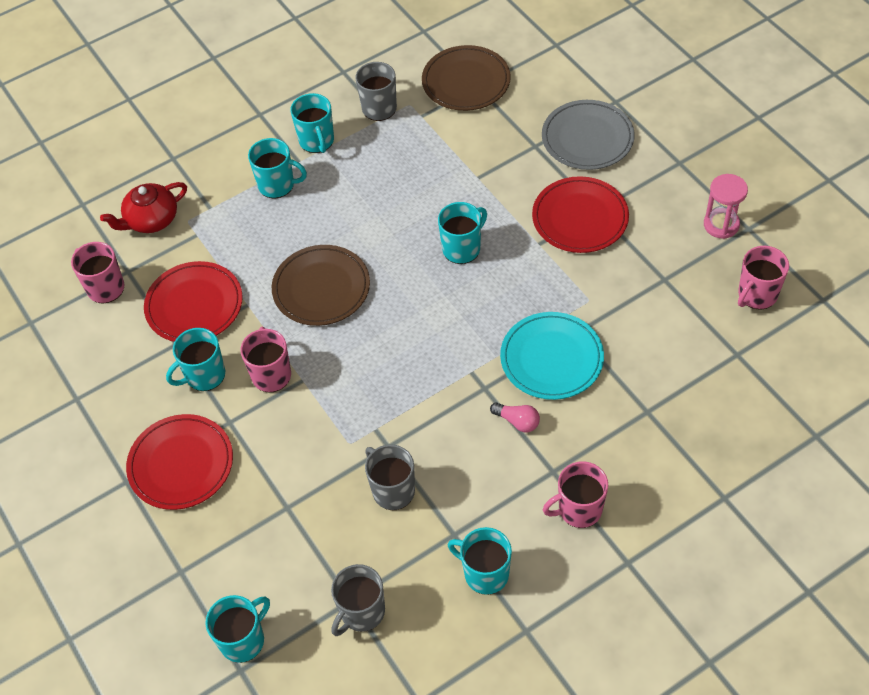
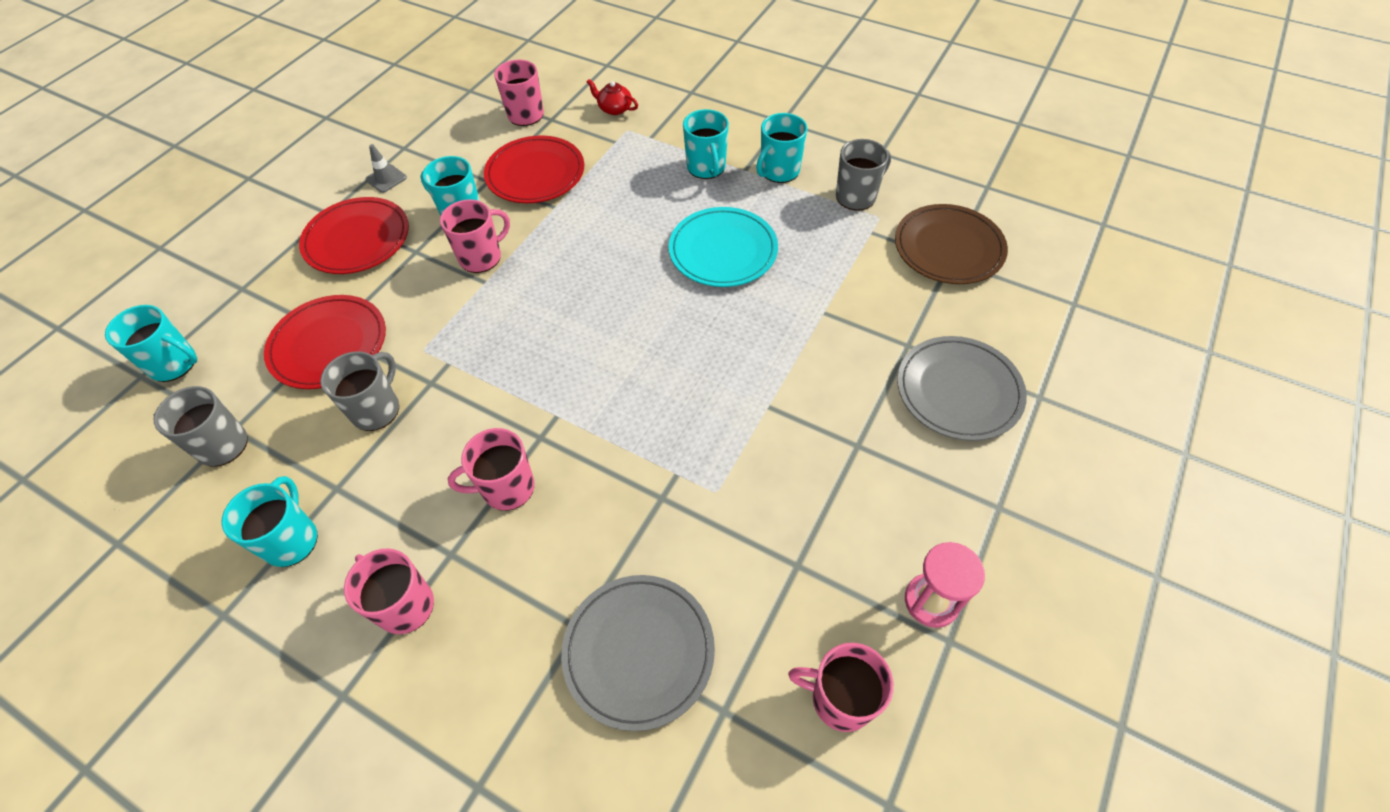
camera: 60 degrees right, 0 degrees up
(112, 423) = (386, 178): none -> grey traffic cone
(151, 220) = (614, 108): red teapot -> red teapot, size x0.64
(321, 288) = (601, 249): brown plate -> none
(462, 248) = (718, 339): turquoise mug -> none
(517, 421) = (507, 488): pink light bulb -> pink mug
(551, 358) = (610, 487): turquoise plate -> turquoise plate (723, 251)
(580, 218) = (833, 432): red plate -> red plate (329, 345)
(679, 384) = (639, 651): none -> grey plate

